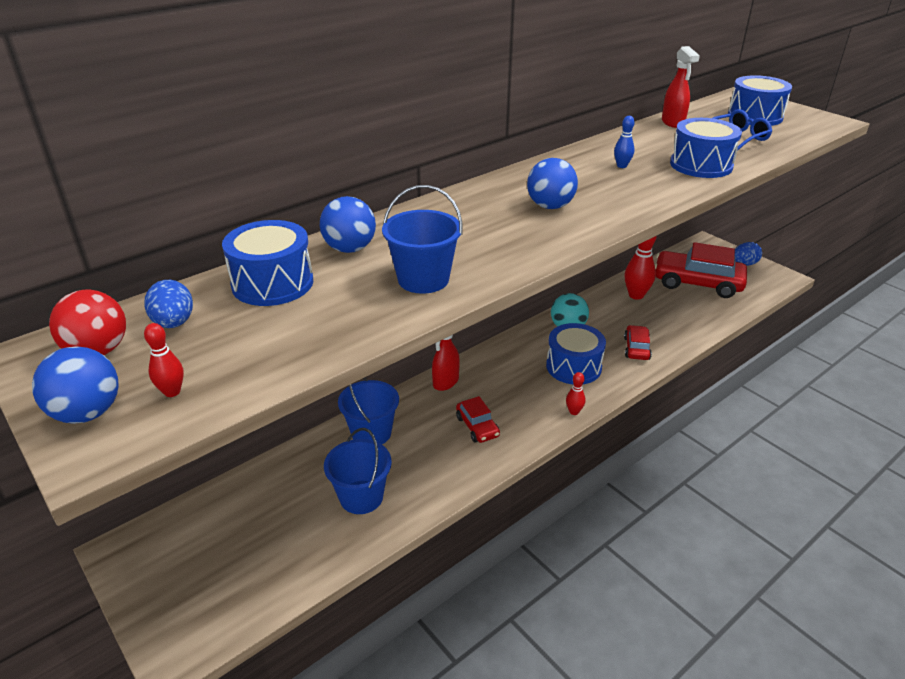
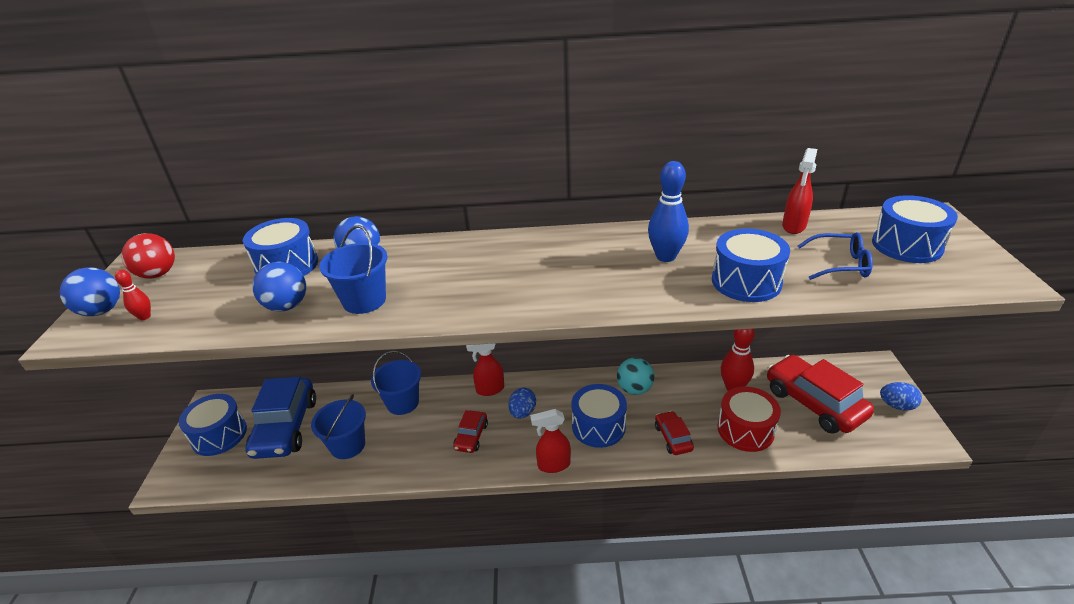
camera: 40 degrees right, 0 degrees up
(174, 323) = (208, 272): blue egg -> blue egg (522, 412)
(181, 572) = (219, 435): none -> blue drum
(262, 520) = (285, 427): none -> blue car
(550, 206) = (542, 274): blue ball -> blue ball (287, 306)
(574, 412) = (553, 465): red bowling pin -> red spray bottle
(622, 166) = (665, 256): blue bowling pin -> blue bowling pin, size x1.92
(636, 348) = (673, 438): red car -> red car turned 60 degrees counterclockwise
(676, 320) = (745, 430): none -> red drum

